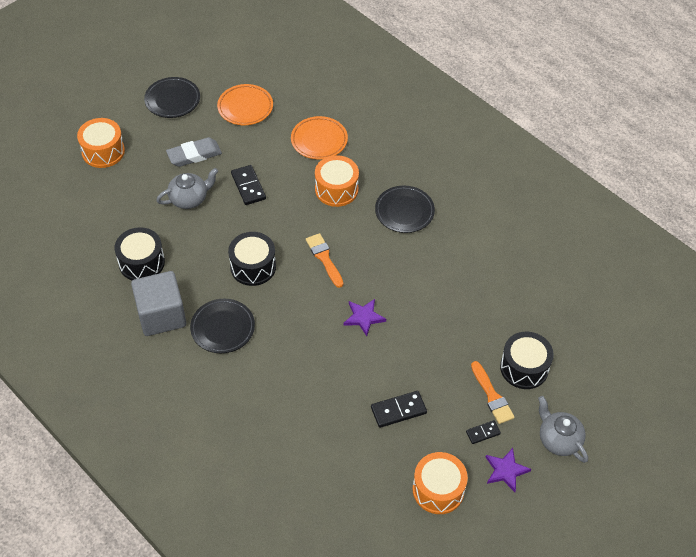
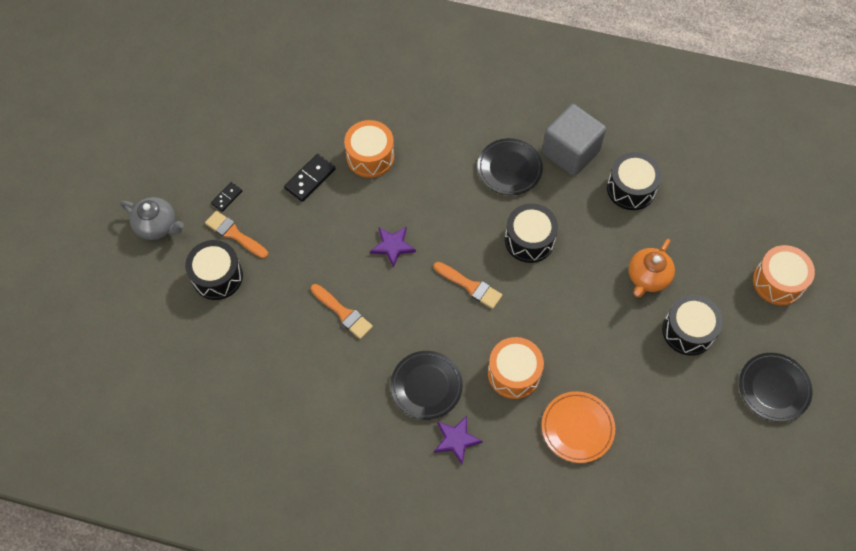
camera: 150 degrees right, 10 degrees up
(189, 199) = (647, 277): grey teapot -> orange teapot
(194, 155) = (688, 331): grey eraser -> black drum
(245, 107) = (690, 426): orange plate -> none
(248, 186) = (603, 325): black domino -> none
(435, 288) = (343, 313): none -> orange brush
(438, 490) = (241, 134): orange drum -> orange drum (370, 156)
(506, 471) = (192, 176): purple star -> purple star (456, 440)

